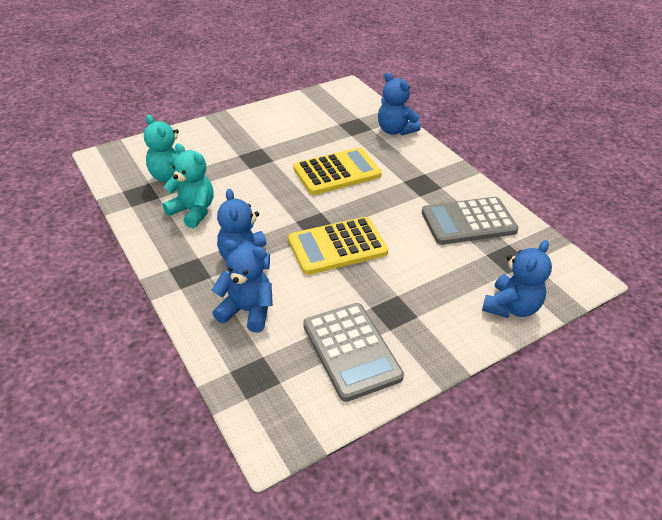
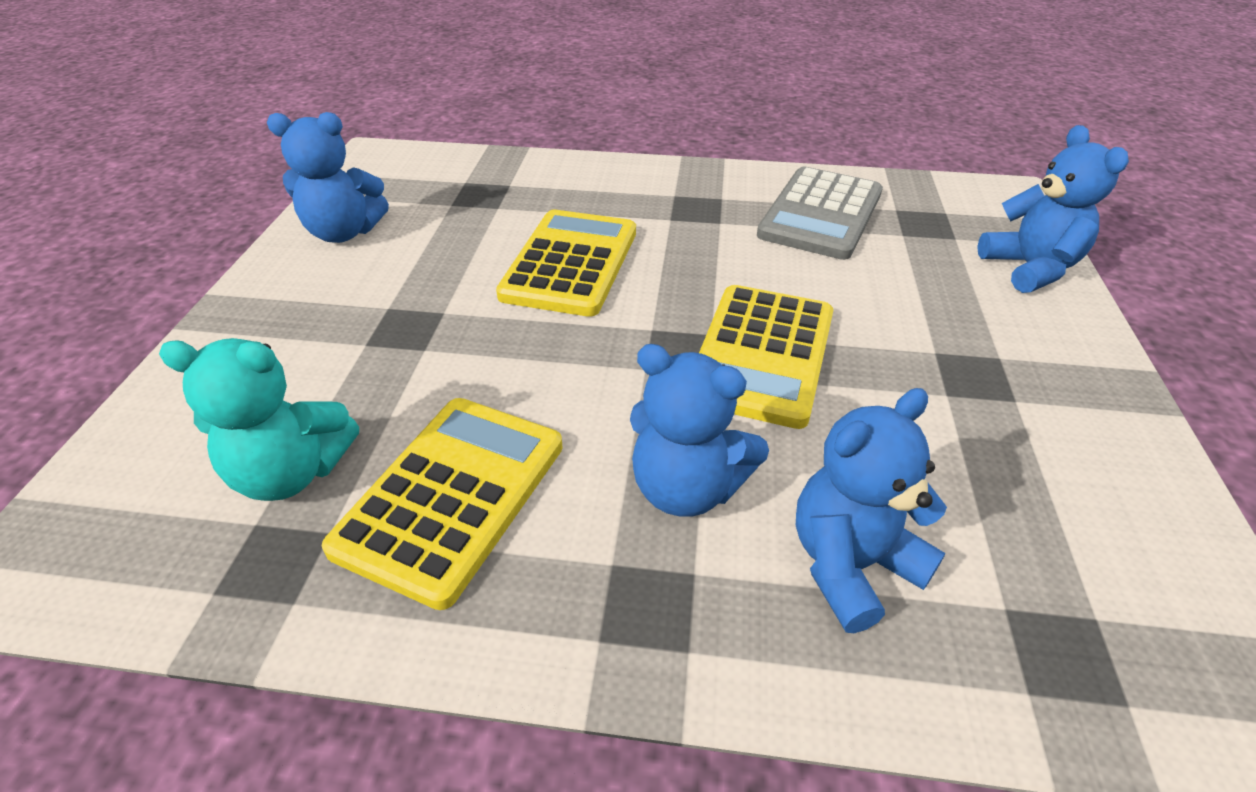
camera: 50 degrees left, 0 degrees up
(193, 211) = (452, 496): turquoise teddy bear -> yellow calculator
(351, 351) = (1050, 471): grey calculator -> none
(395, 130) = (544, 169): blue teddy bear -> blue teddy bear (344, 232)

